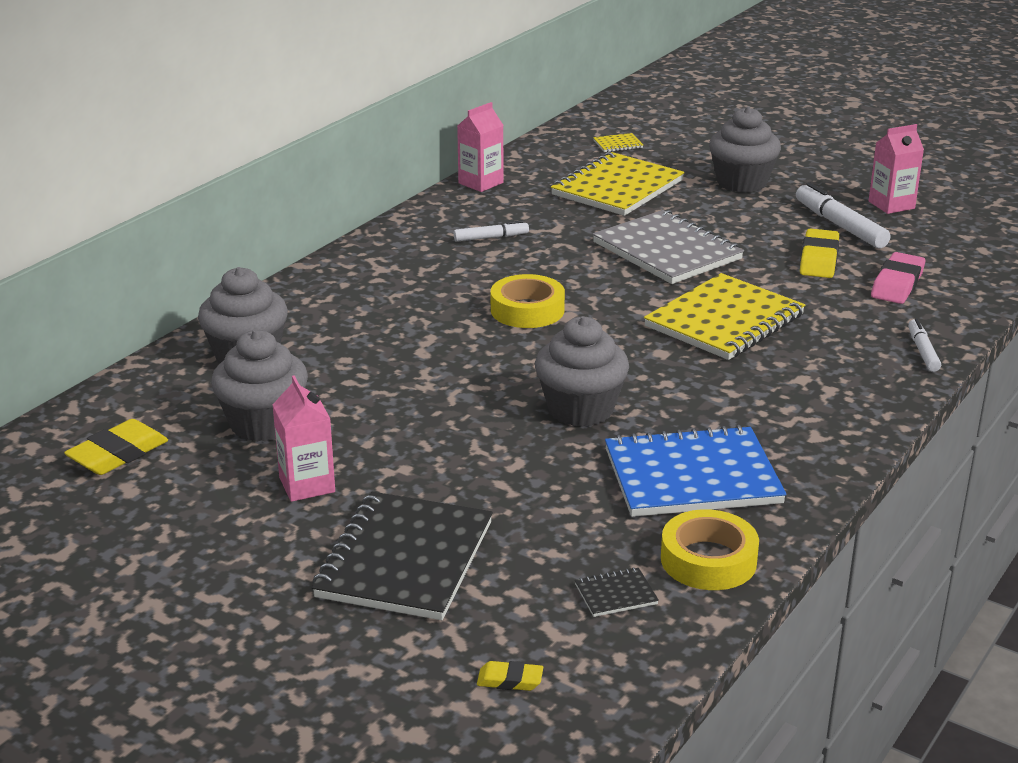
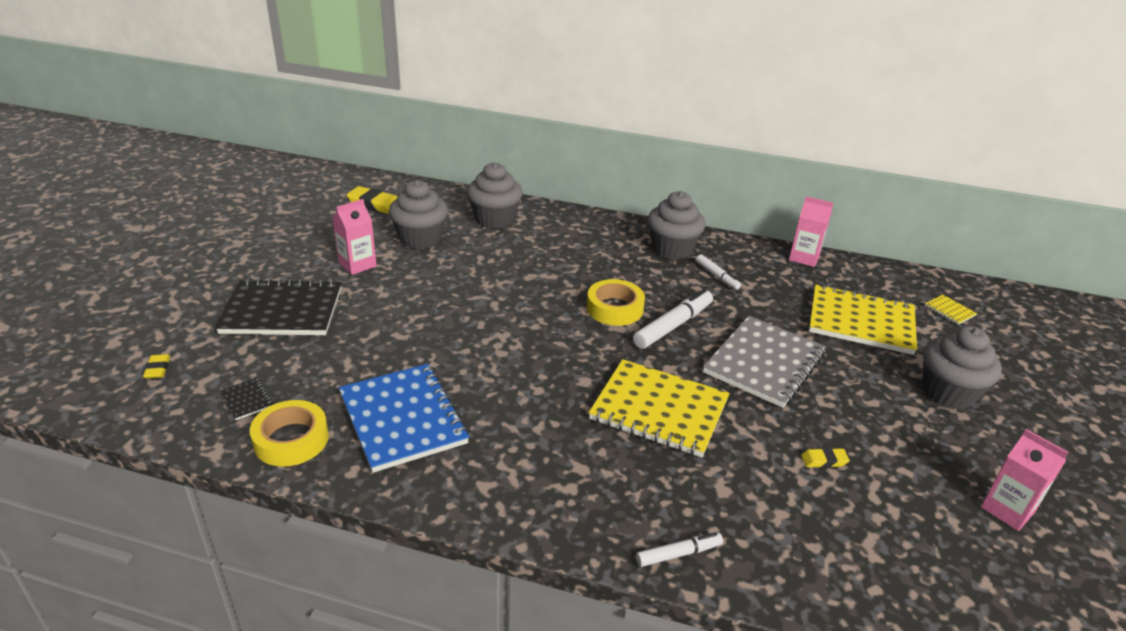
camera: 70 degrees right, 5 degrees up
(580, 409) = (481, 352): grey cupcake -> grey cupcake (672, 249)
(818, 259) = (824, 460): yellow eraser -> yellow eraser, size x0.54
(840, 225) = (915, 471): white marker -> white marker (673, 326)
(897, 284) = (814, 525): pink eraser -> none

